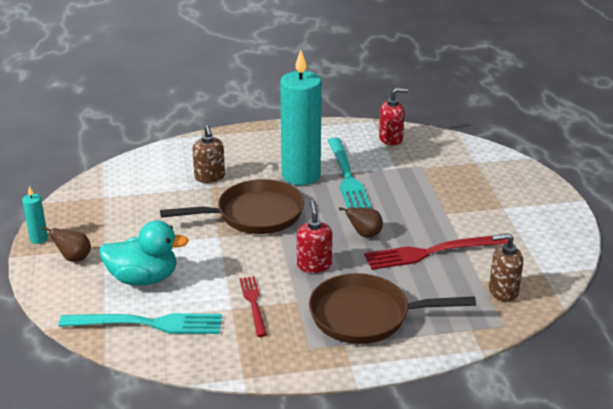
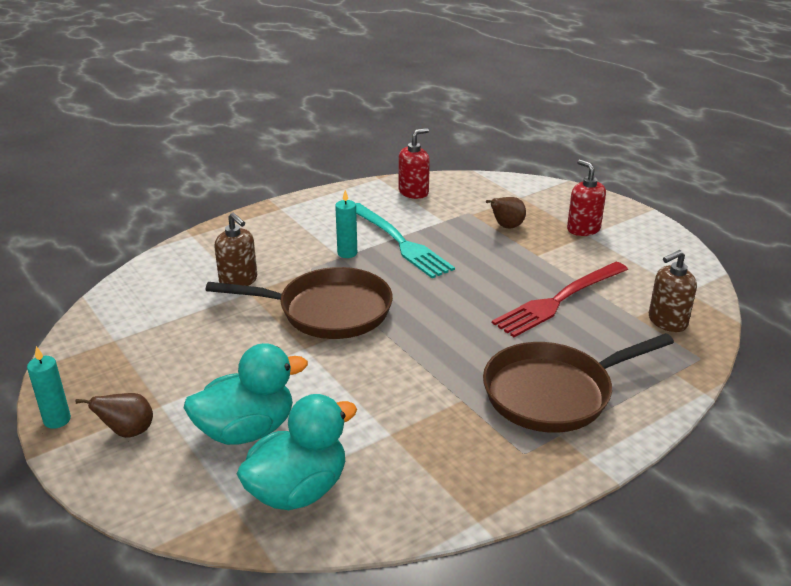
camera: 25 degrees left, 0 degrees up
(148, 324) = (298, 490): turquoise fork -> turquoise duck
(253, 303) = (413, 419): red fork -> none
(254, 214) = (327, 311): brown pan -> brown pan turned 45 degrees clockwise
(301, 175) = (347, 253): turquoise candle -> turquoise candle, size x0.42
(314, 265) = (446, 351): red soap dispenser -> red soap dispenser (583, 229)
(364, 234) = (472, 300): brown pear -> brown pear (506, 227)

